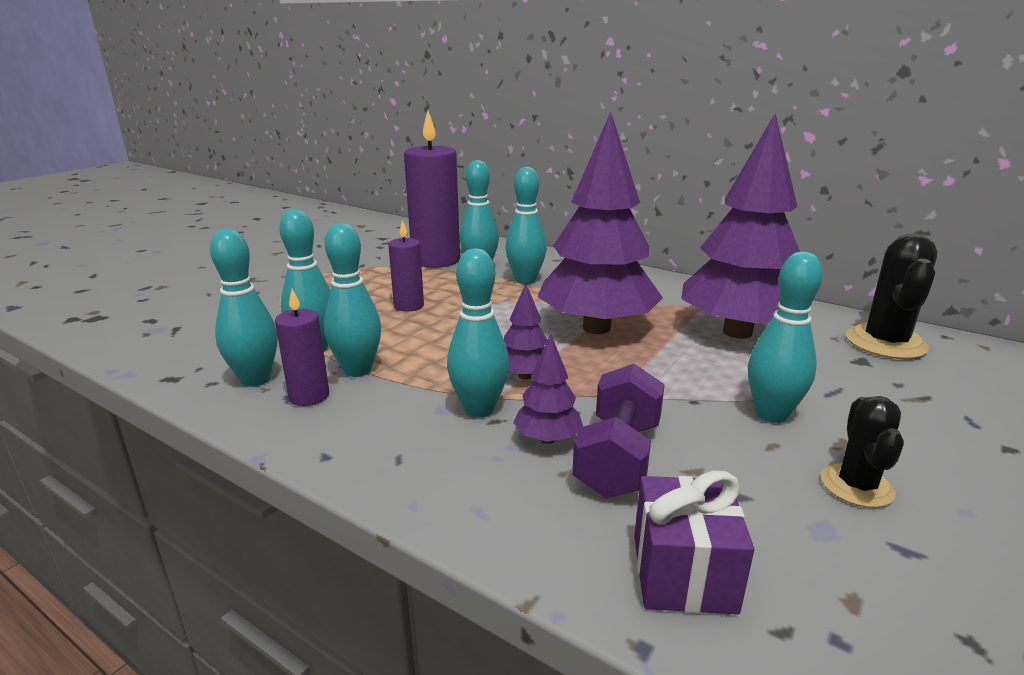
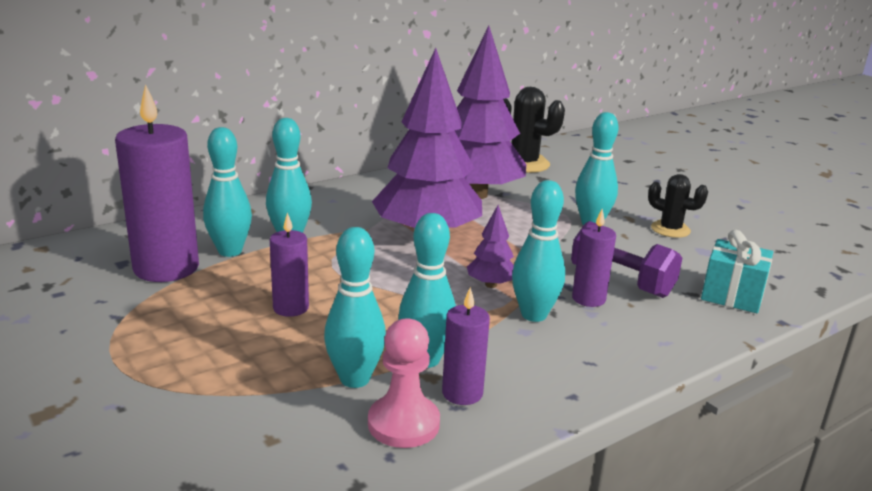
camera: 70 degrees left, 0 degrees up
(255, 379) = (403, 424): turquoise bowling pin -> pink pawn
(547, 439) = (588, 299): purple tree -> purple candle
(683, 573) = (732, 295): purple gift -> turquoise gift

